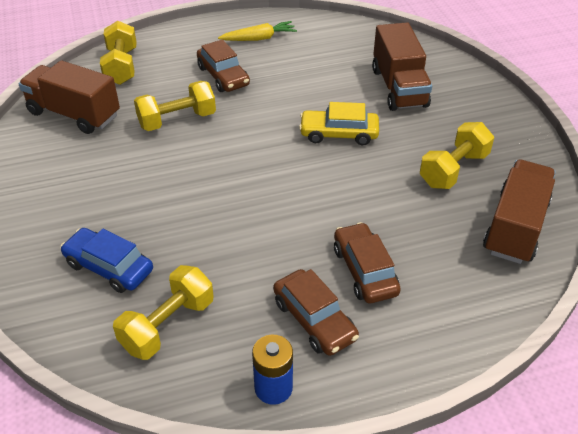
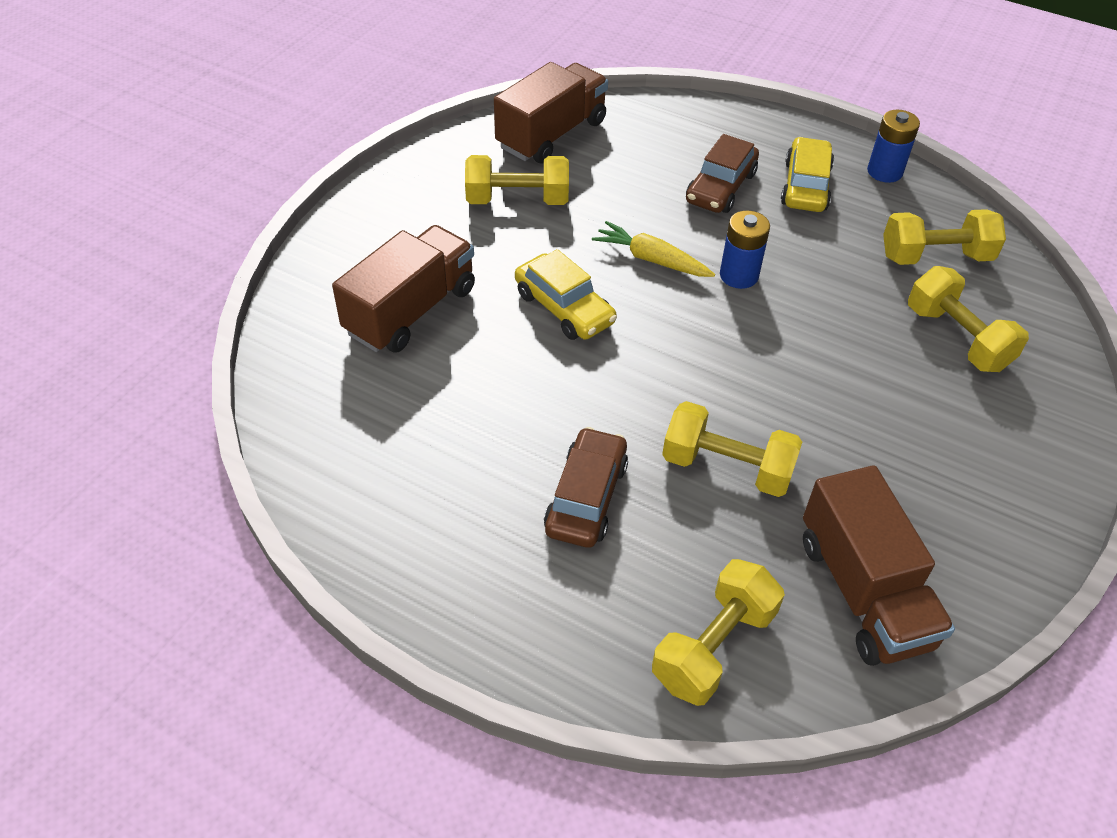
camera: 135 degrees left, 5 degrees up
(109, 267) = (957, 338): blue car -> yellow dumbbell
(259, 38) = (445, 533): yellow carrot -> yellow carrot (651, 259)
(277, 214) = (739, 275): none -> blue battery
(314, 320) = (805, 186): brown car -> yellow car
(515, 227) = (551, 135): brown truck -> brown truck turned 150 degrees clockwise

